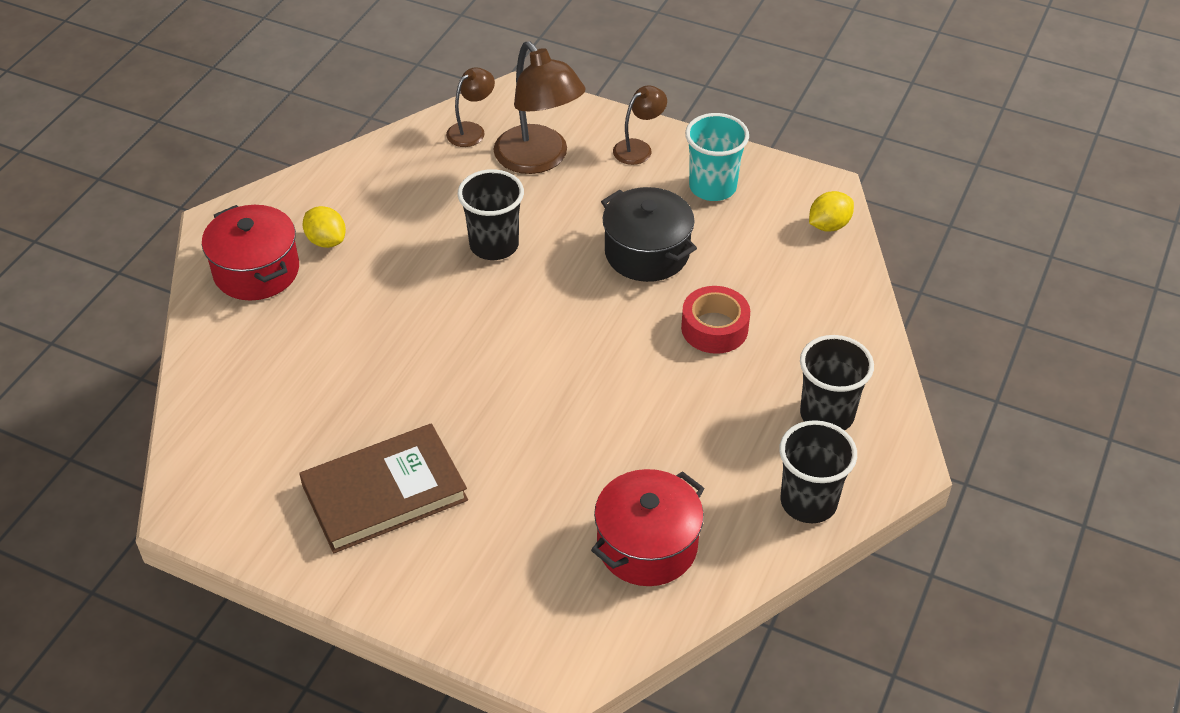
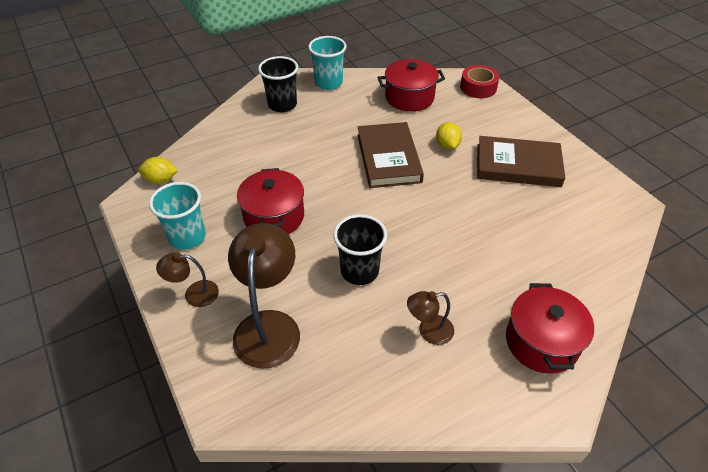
camera: 145 degrees left, 0 degrees up
(326, 241) = (475, 340): yellow lemon -> yellow lemon (447, 145)
(471, 130) = (292, 389): brown lamp -> brown lamp (428, 331)
(581, 404) = (388, 158): none -> brown book
(647, 253) = (274, 216): black pot -> red pot
(714, 328) = (286, 160): red tape -> red tape (478, 87)
(808, 502) = (328, 83): black cup -> turquoise cup

